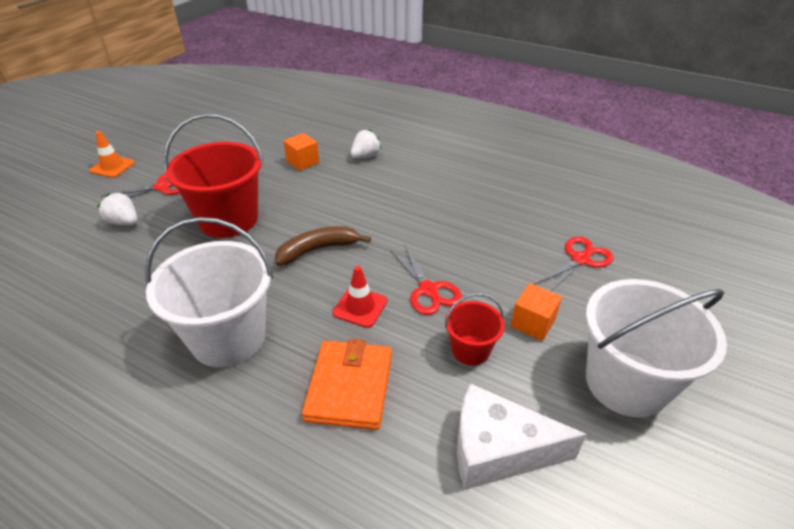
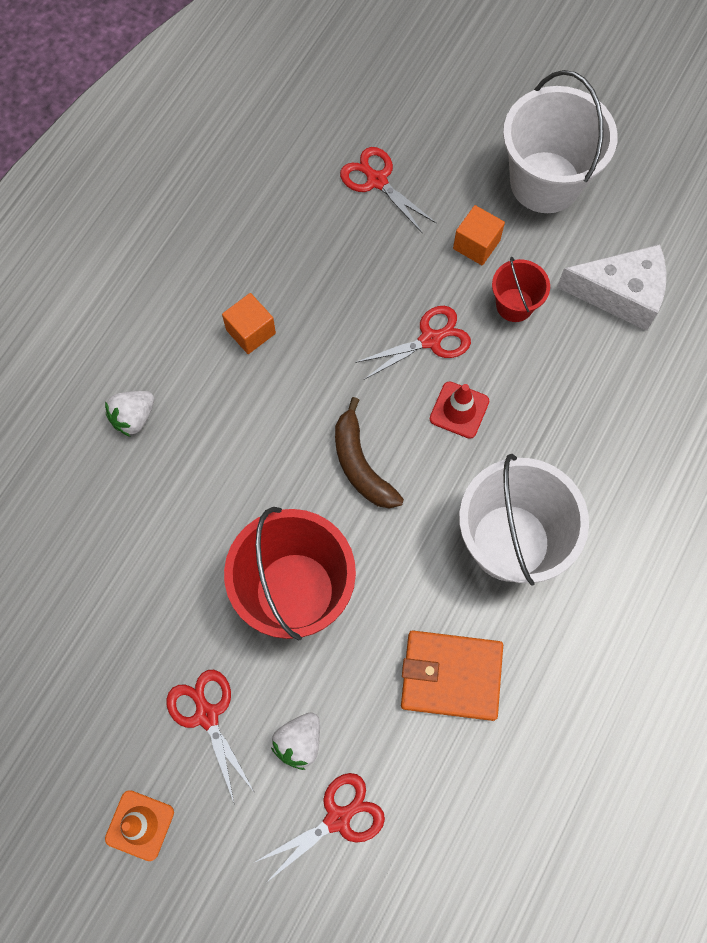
camera: 90 degrees left, 30 degrees up
(63, 239) = (338, 818): none -> red scissors
(303, 162) = (144, 510): orange cube -> orange cube (251, 331)
(350, 387) = (565, 414): orange wallet -> orange wallet (451, 676)
(365, 156) = (133, 417): white strawberry -> white strawberry turned 90 degrees counterclockwise
(498, 450) = (620, 294): white cheese -> white cheese turned 90 degrees counterclockwise

